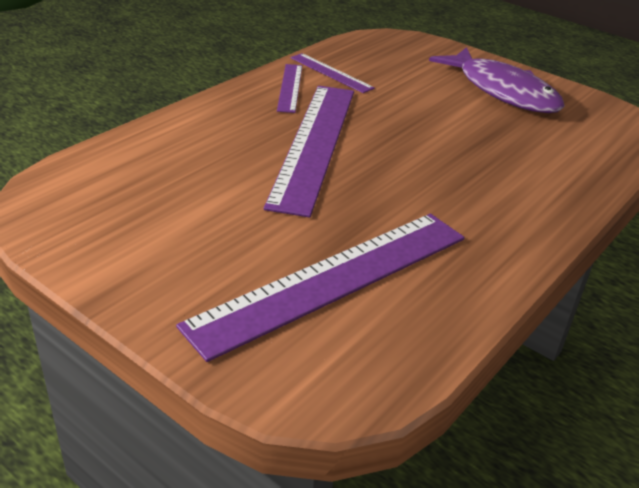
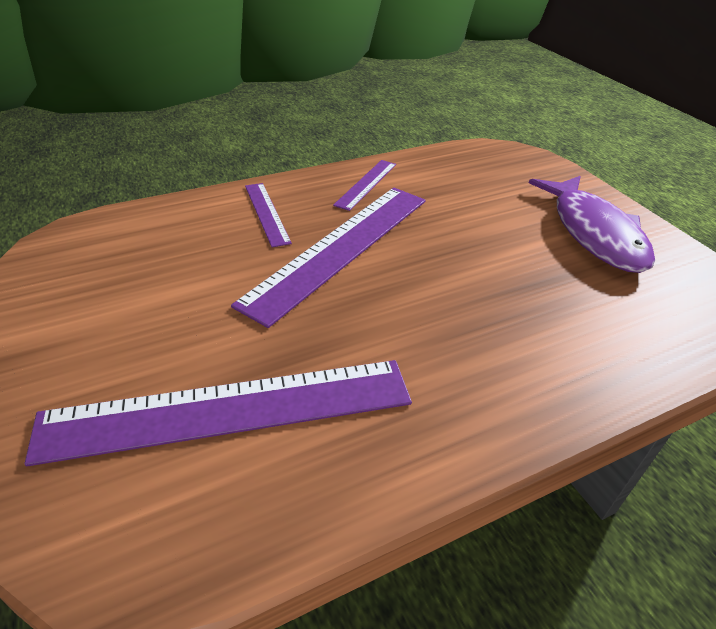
camera: 25 degrees right, 5 degrees up
(331, 73) = (419, 177): purple ruler -> purple ruler (267, 213)

